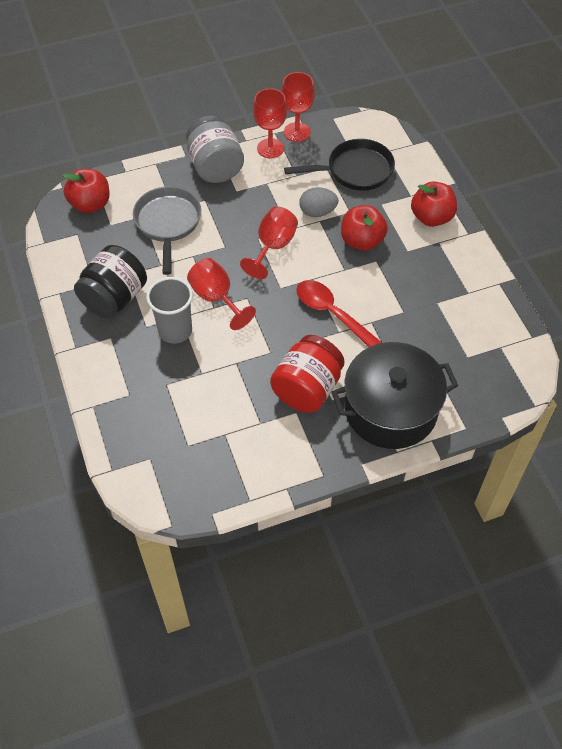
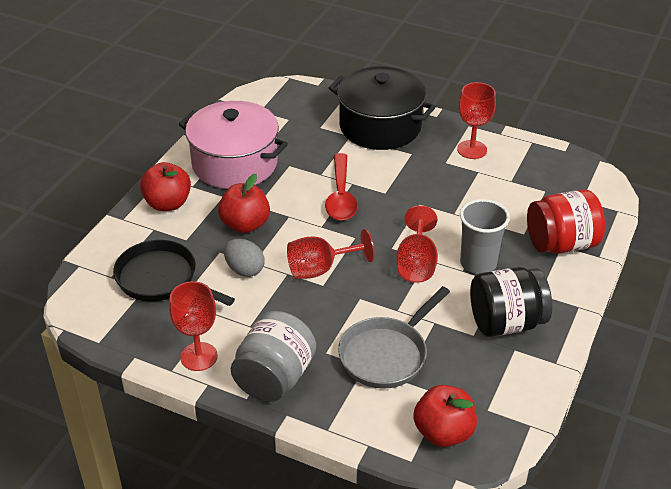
camera: 135 degrees left, 15 degrees down
(297, 132) = (151, 354): red goblet -> red goblet (472, 149)
(307, 389) = (421, 168): red jar -> red jar (561, 244)
(440, 282) = (235, 163): none -> pink pot

